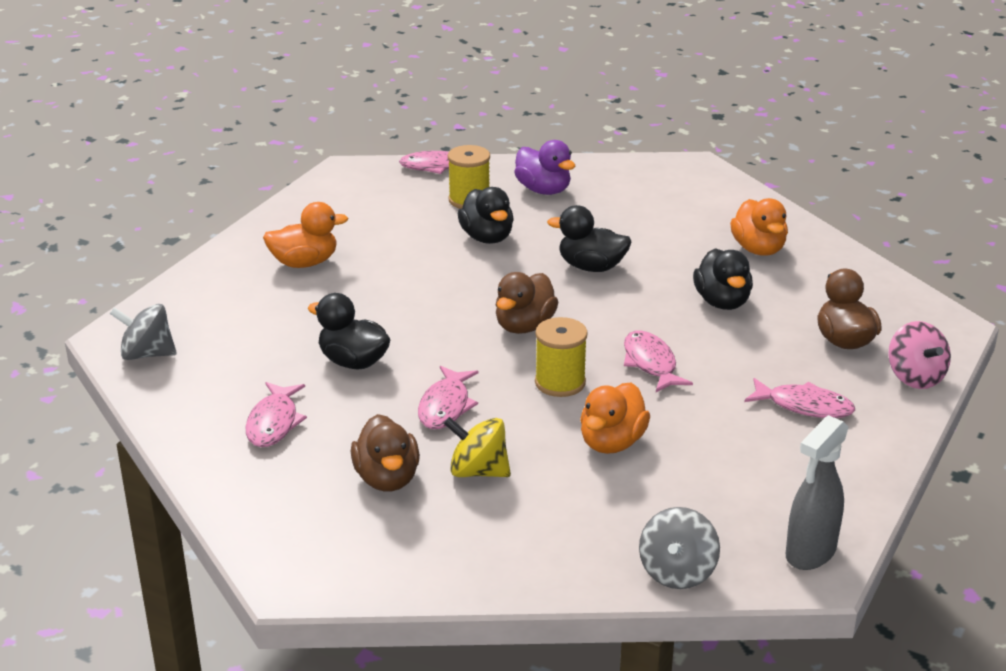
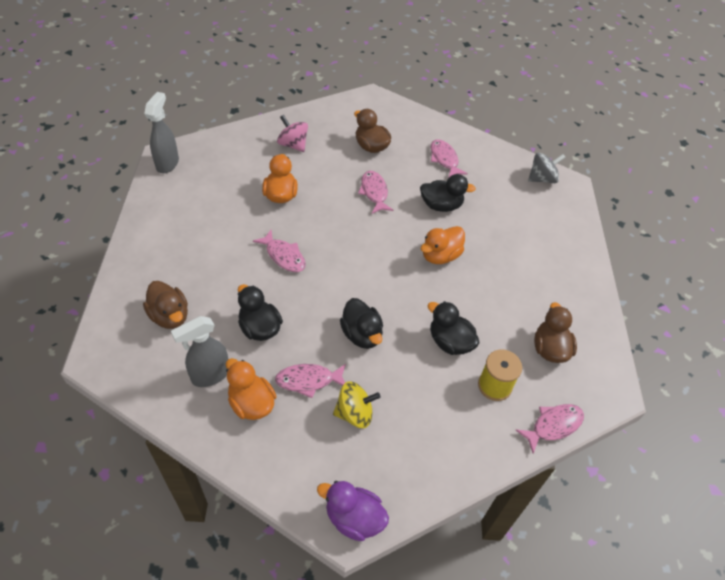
camera: 150 degrees right, 20 degrees up
(304, 263) = (537, 273): orange duck -> orange duck (440, 256)
(478, 471) = (334, 161): yellow spinning top -> yellow spinning top (354, 413)
(524, 326) = (371, 262): brown duck -> brown duck (550, 349)
(543, 190) = (451, 424): purple duck -> purple duck (354, 518)
(560, 382) = (326, 225): yellow spool -> none
(591, 267) = (362, 334): black duck -> black duck turned 75 degrees clockwise
(677, 572) = (224, 140): grey spinning top -> none
(802, 279) = (210, 375): none -> grey spray bottle
(804, 406) = (186, 251): pink fish -> pink fish (308, 380)
(915, 377) = (121, 296): pink spinning top -> pink spinning top (293, 145)

